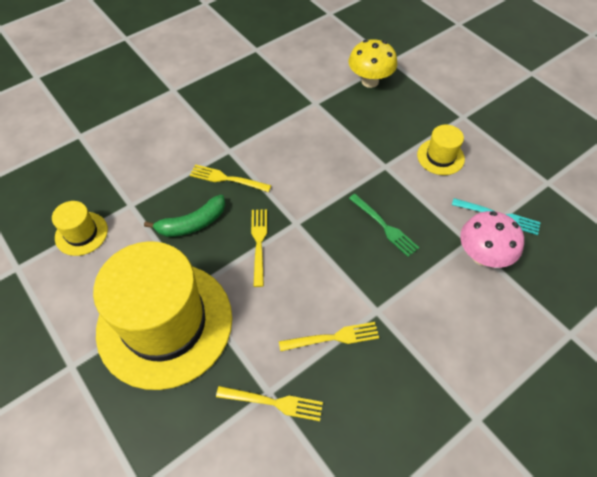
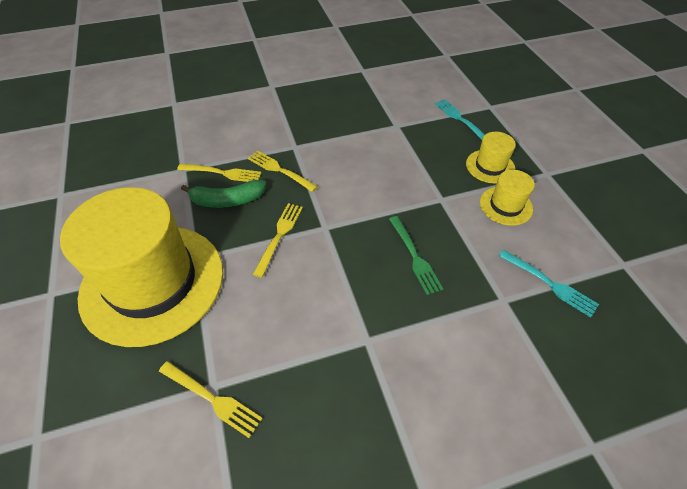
camera: 20 degrees right, 5 degrees down
(81, 233) = (128, 182): yellow hat -> yellow hat (490, 166)
(333, 337) = (307, 352): yellow fork -> yellow fork (222, 173)
(370, 81) = (460, 119): yellow mushroom -> turquoise fork
(482, 256) = (513, 320): pink mushroom -> none

